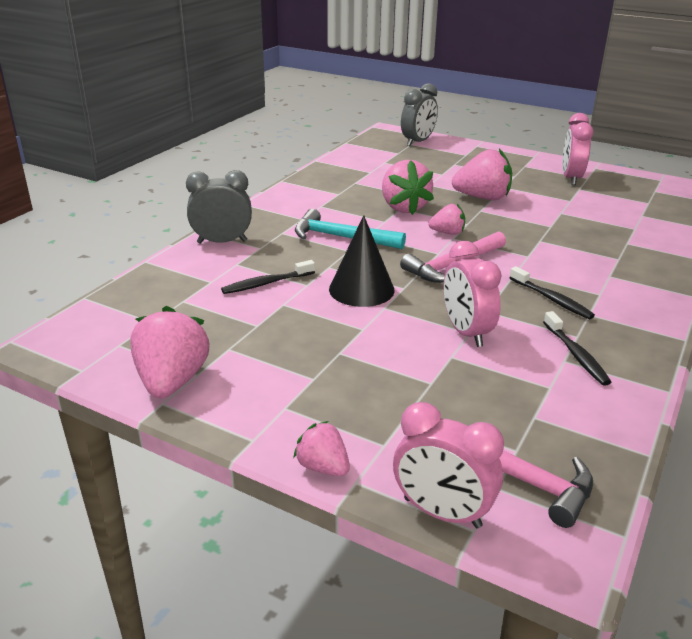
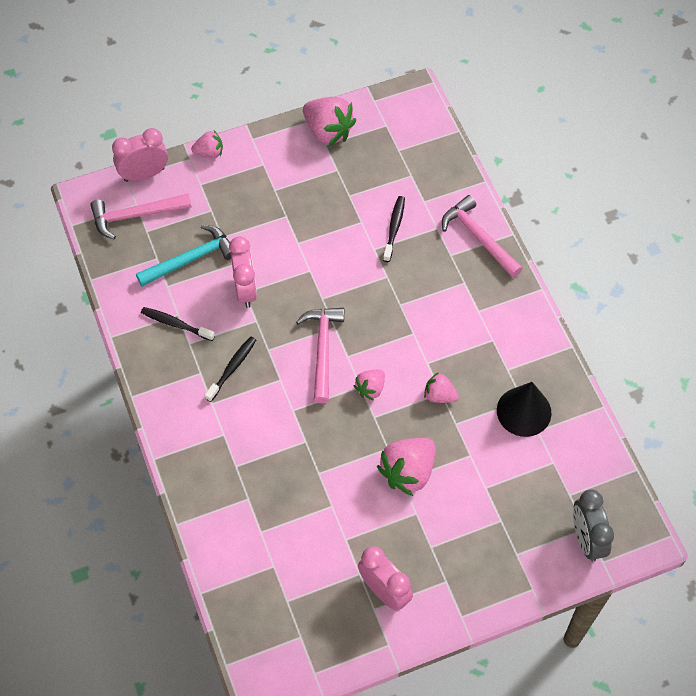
camera: 130 degrees right, 30 degrees up
(222, 242) = (479, 237): grey clock -> pink hammer
(341, 237) = (423, 314): turquoise hammer -> turquoise hammer (191, 259)
(361, 289) = (340, 273): black cone -> black cone (524, 411)
(404, 207) = (439, 395): pink strawberry -> pink strawberry, size x0.56
(466, 332) = (245, 289): pink clock -> pink clock turned 60 degrees clockwise
(552, 299) = (232, 368): black toothbrush -> black toothbrush turned 120 degrees clockwise

